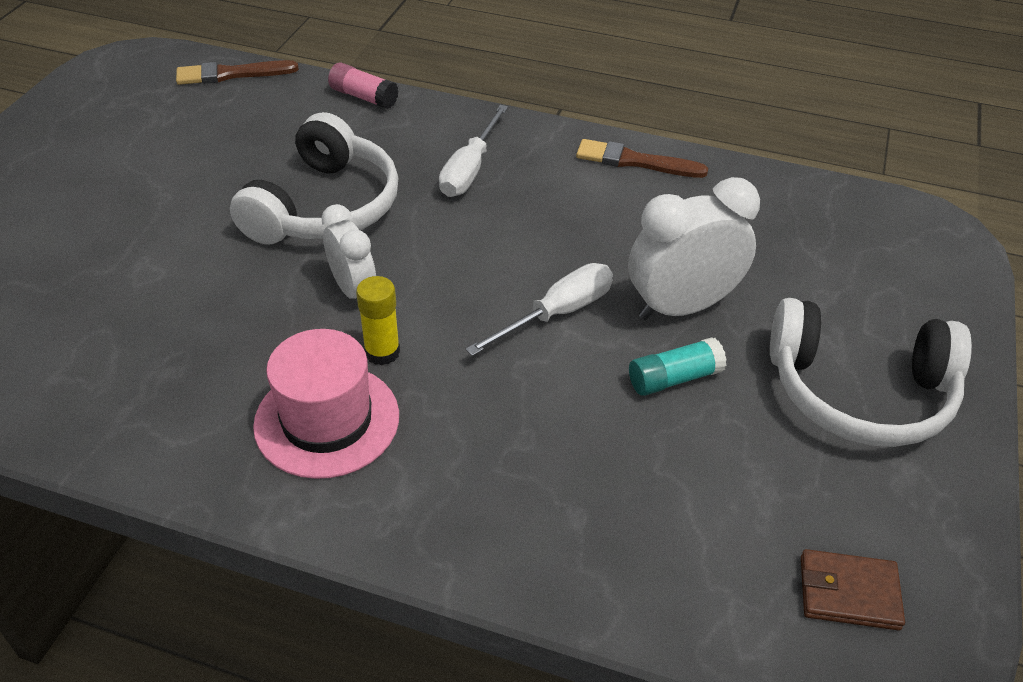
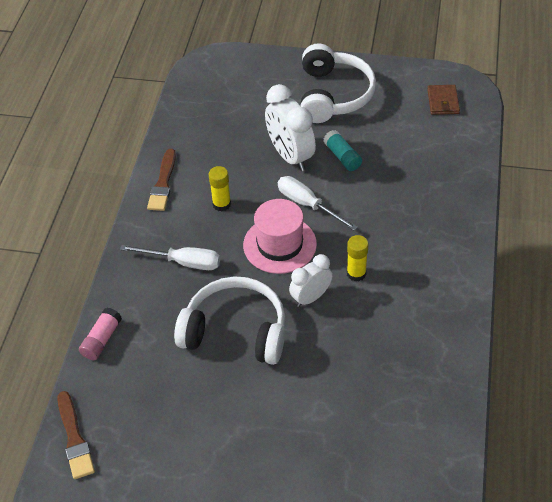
camera: 95 degrees left, 5 degrees up
(327, 420) = (410, 286): pink hat -> pink hat (280, 244)
(579, 215) = (221, 204): none -> yellow glue stick

